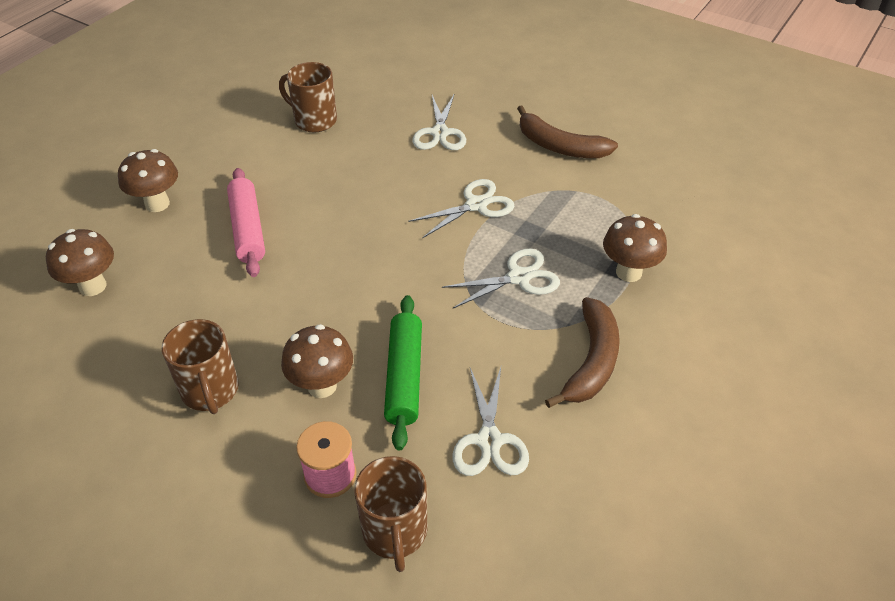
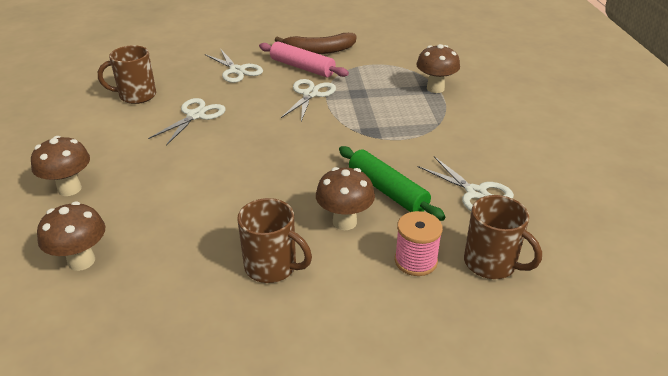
camera: 40 degrees left, 10 degrees down
(247, 229) = (169, 170): pink rolling pin -> pink rolling pin (302, 67)
(519, 278) = (383, 115): white scissors -> white scissors (196, 115)
(592, 361) = (473, 132): brown banana -> none

